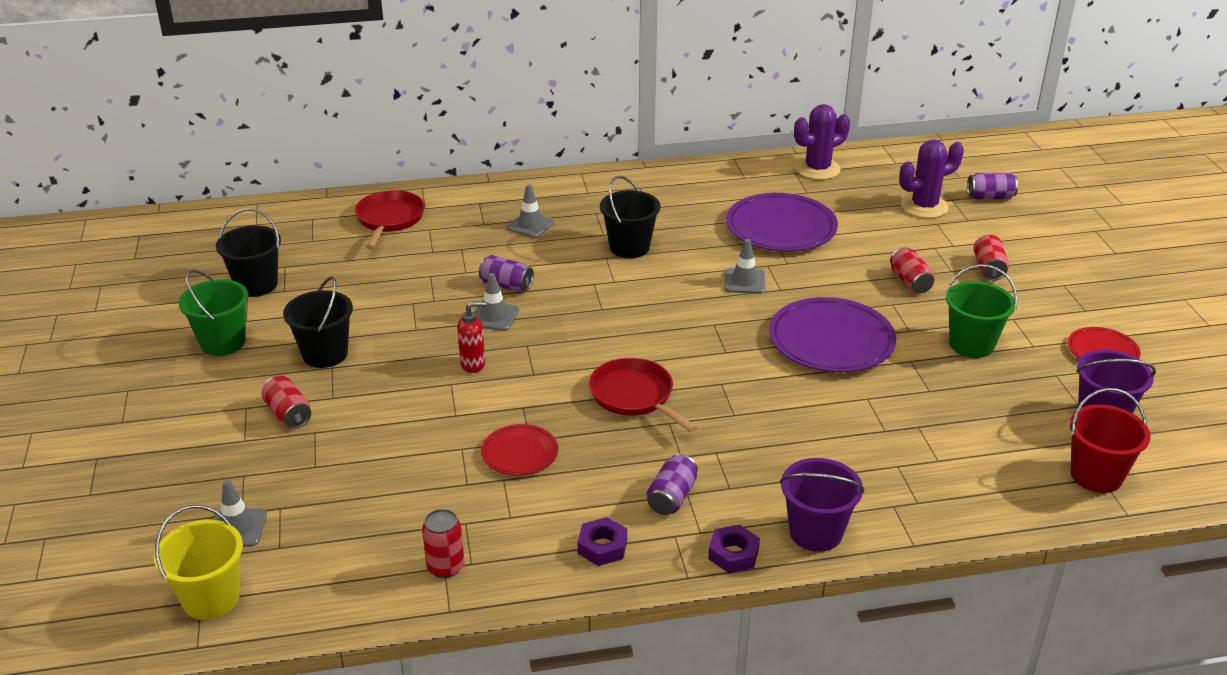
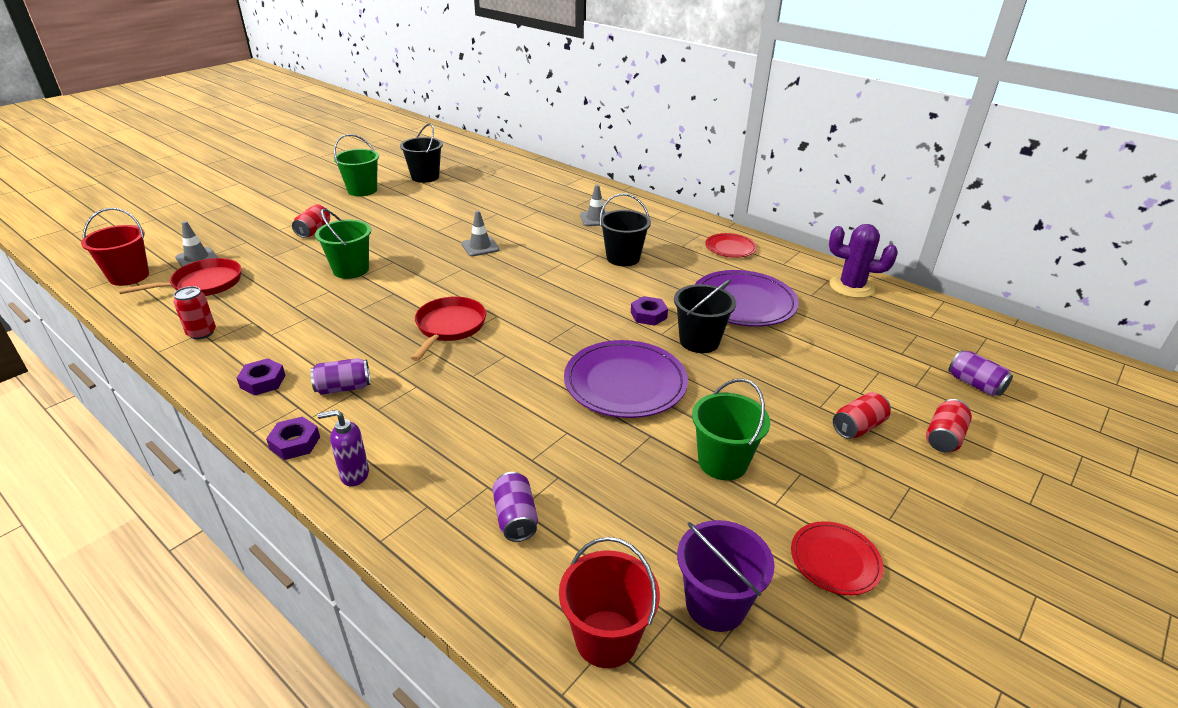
camera: 50 degrees right, 0 degrees up
(211, 598) = (129, 276): yellow bucket -> red bucket
(325, 354) = (381, 217): black bucket -> black bucket (699, 341)
(389, 219) = (537, 181): red pan -> red pan (203, 284)
(431, 418) = (351, 270): none -> green bucket
(473, 364) = (421, 260): red soap dispenser -> none
(506, 285) = (519, 237): purple can -> purple can (515, 518)
(519, 453) = (342, 311): red plate -> red plate (730, 248)
(744, 281) = (648, 315): grey traffic cone -> purple nut
(815, 532) = (354, 475): purple bucket -> purple soap dispenser
(910, 282) = (767, 391): red can -> red can (944, 437)
(924, 206) = (892, 355): purple cactus -> none

